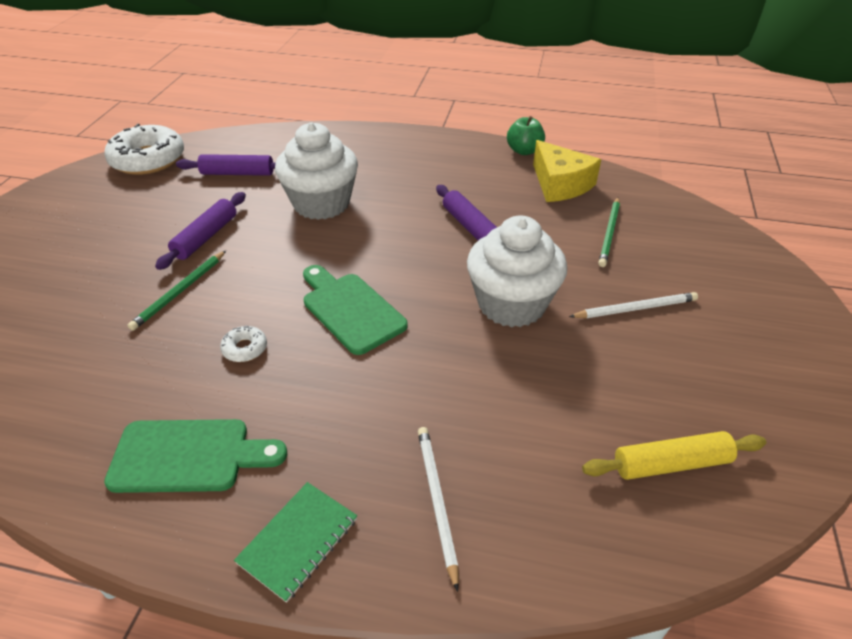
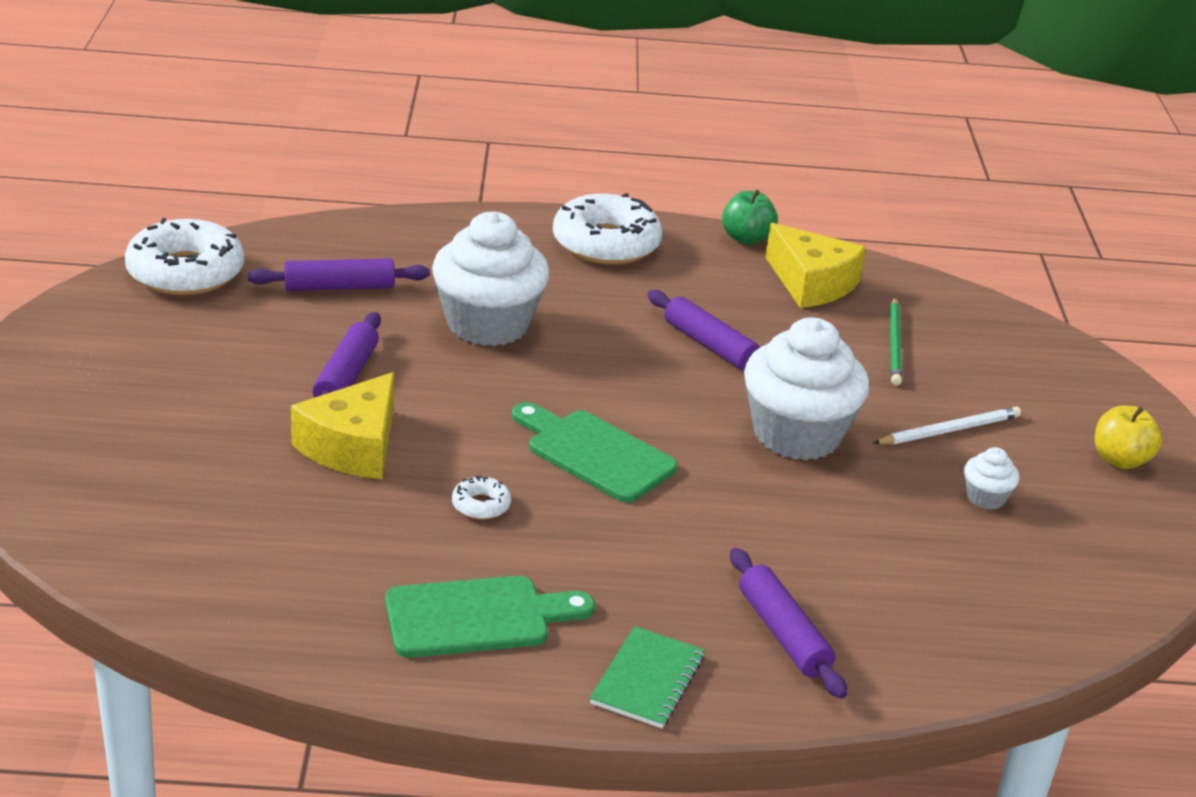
camera: 15 degrees left, 10 degrees down
(180, 292) = (353, 446): green pencil -> yellow cheese
(426, 151) = (606, 243): none -> white donut
(437, 501) = (783, 634): white pencil -> purple rolling pin
(653, 374) = (985, 498): none -> white cupcake
(671, 464) = (1024, 580): yellow rolling pin -> none
(777, 346) = (1120, 460): none -> yellow apple

